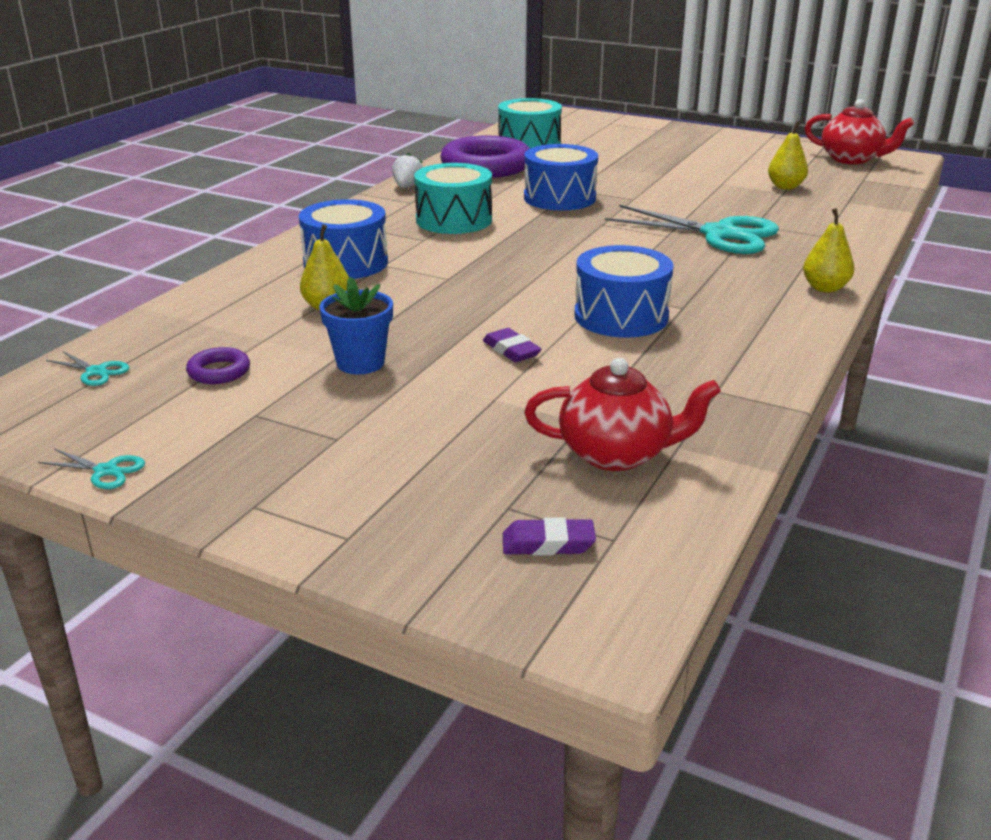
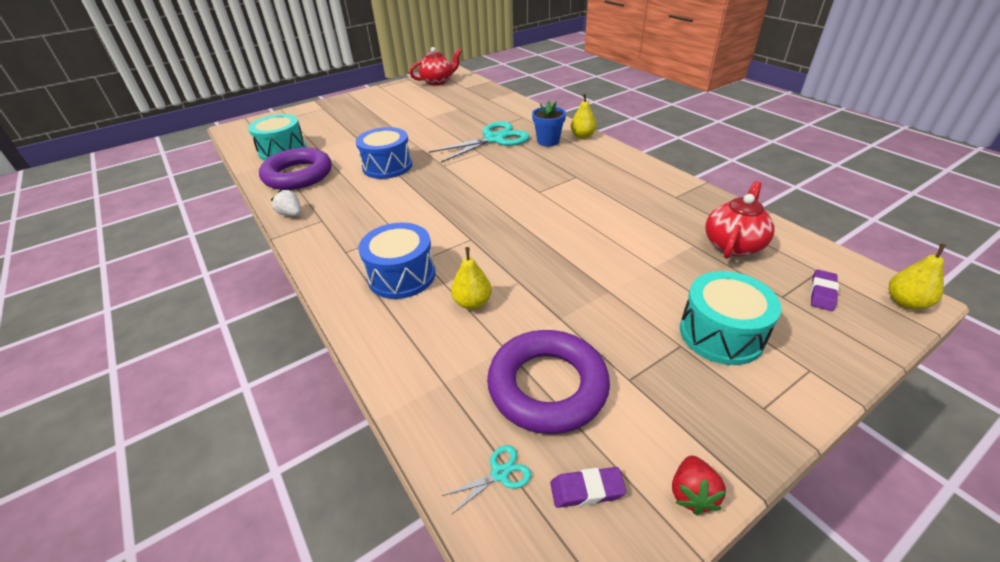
camera: 60 degrees left, 10 degrees up
(106, 471) = (692, 493): turquoise scissors -> red strawberry
(219, 371) = (547, 386): purple ring -> purple ring, size x2.29
(360, 363) = (576, 308): blue flower pot -> blue flower pot (548, 141)
(454, 220) = (376, 211): turquoise drum -> turquoise drum (721, 334)
(511, 350) = (594, 244): purple eraser -> purple eraser (587, 490)
(621, 316) = (574, 196): blue drum -> none
(785, 187) = (452, 105): yellow pear -> yellow pear (905, 302)

